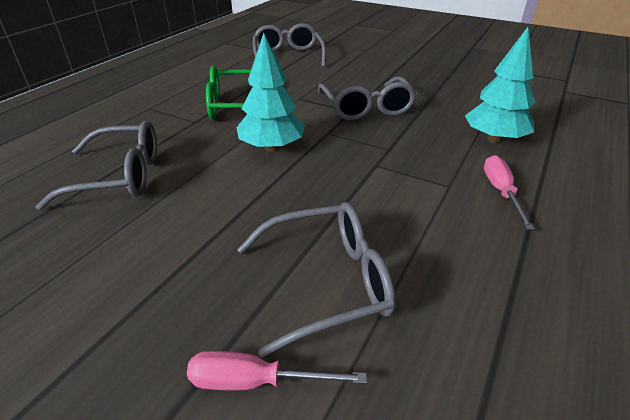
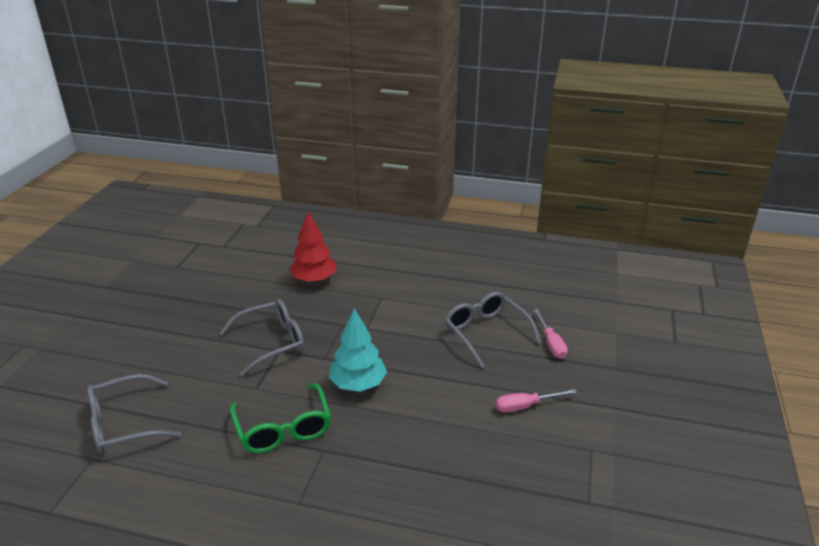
camera: 105 degrees left, 5 degrees down
(120, 176) = (432, 461): grey glasses -> none
(494, 139) = (314, 279): turquoise tree -> red tree
(501, 192) = (380, 279): pink screwdriver -> pink screwdriver (525, 406)

